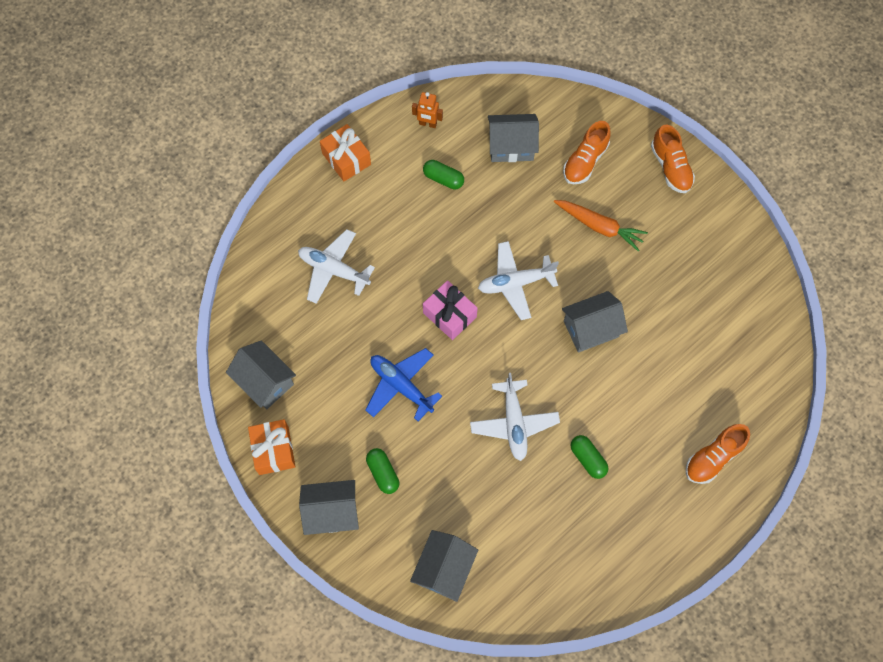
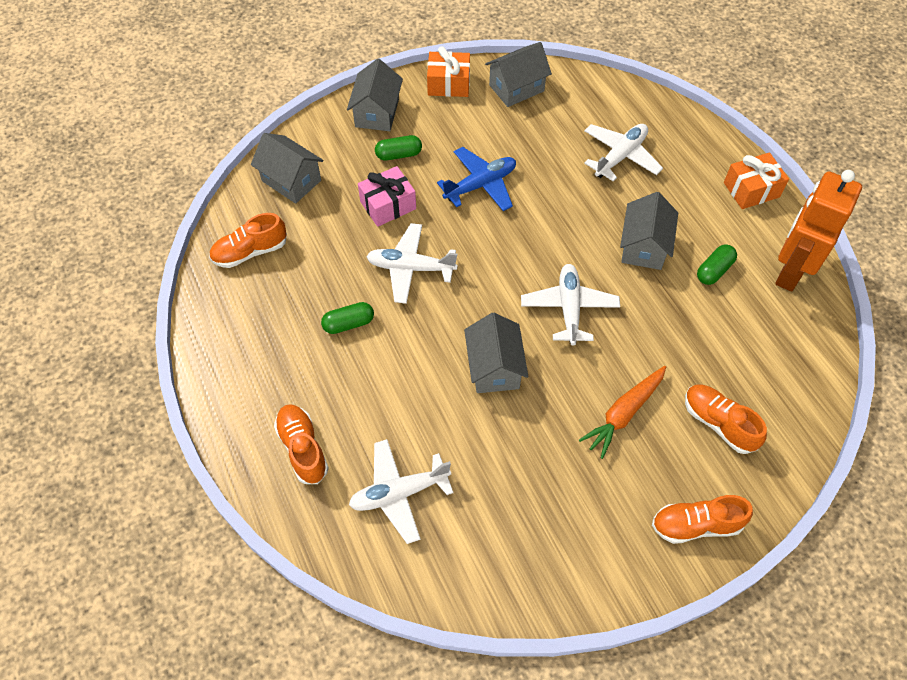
camera: 105 degrees right, 10 degrees down
(427, 124) = (790, 271): orange robot -> orange robot, size x2.24
(449, 315) = (546, 240): pink gift -> pink gift (388, 205)
(511, 146) = (750, 348): grey house -> grey house (644, 247)
(540, 577) = (250, 252): none -> orange shoe
(722, 372) = (399, 493): none -> white plane

